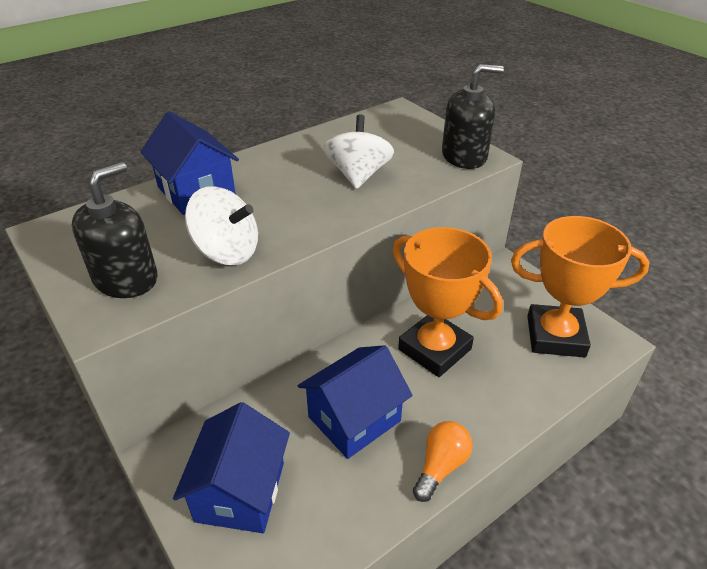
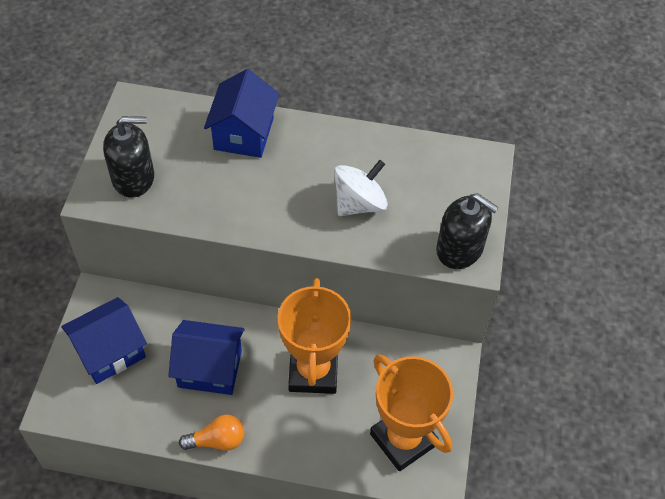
camera: 45 degrees right, 15 degrees up
(227, 251) = (203, 202): white spinning top -> none

